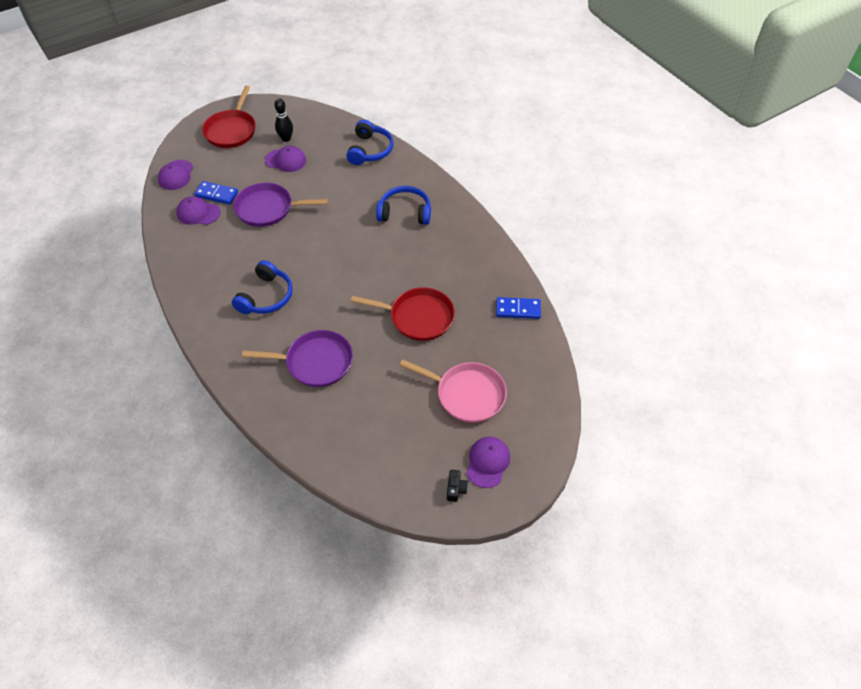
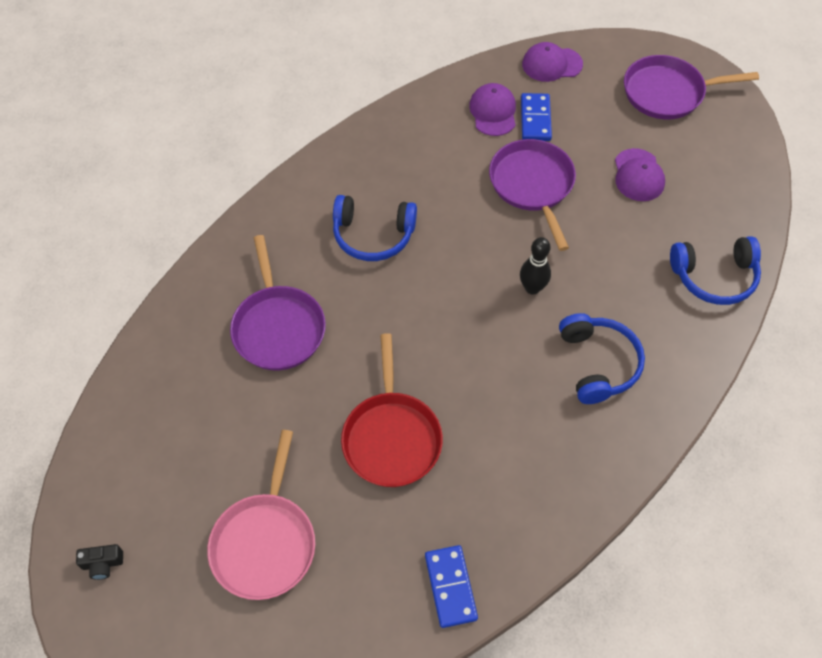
camera: 75 degrees right, 5 degrees up
(231, 130) = (667, 93): red pan -> purple pan
(286, 139) = (684, 161): black bowling pin -> black bowling pin (532, 288)
(488, 462) = (152, 600): purple cap -> none

